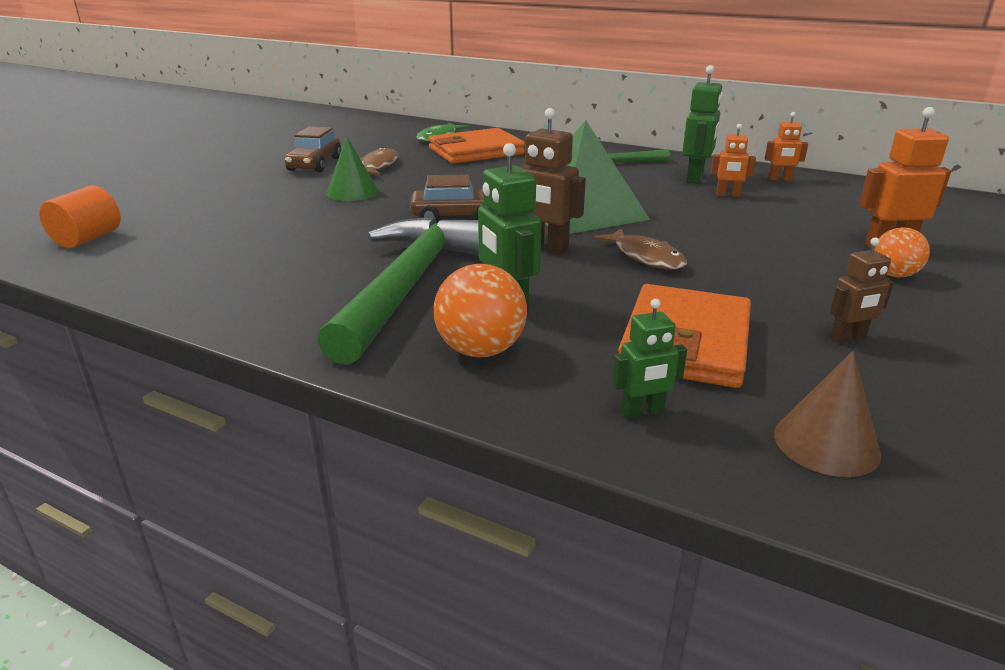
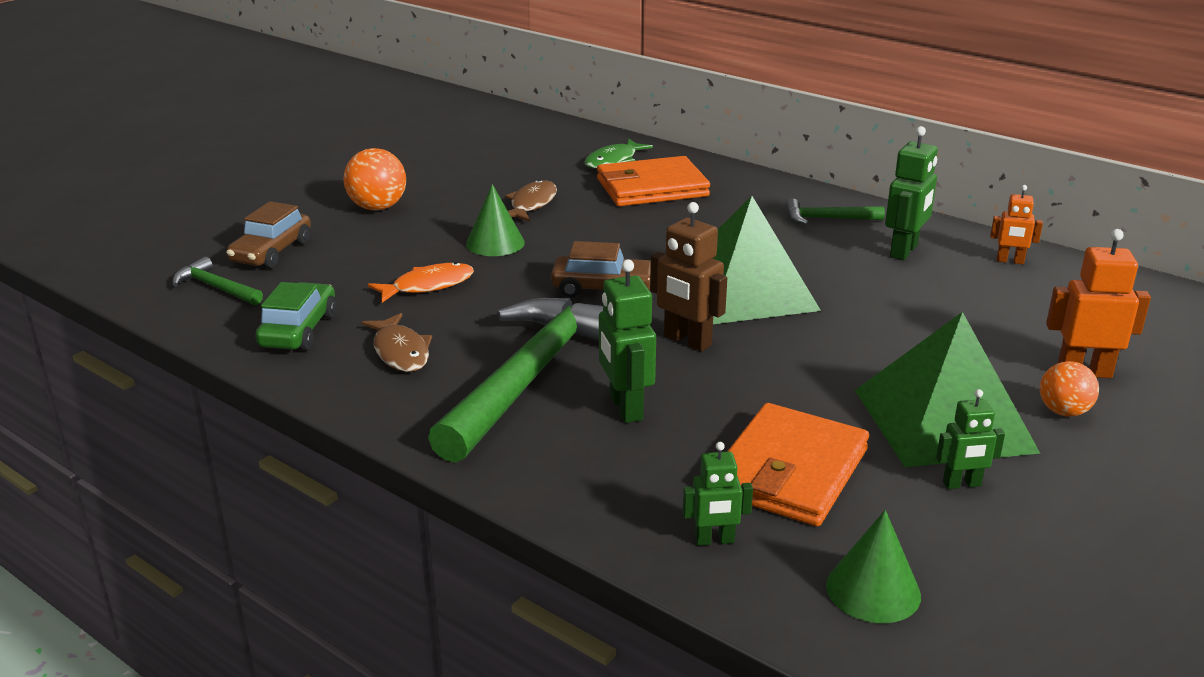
camera: 10 degrees right, 0 degrees up
(87, 239) = (216, 288): orange cylinder -> green hammer
(172, 265) = (298, 330): none -> green car
(296, 224) = (428, 286): none -> orange fish
(315, 164) = (460, 196): brown car -> brown car (272, 252)
(480, 350) = (582, 460): orange ball -> orange ball (377, 207)
(645, 257) = (793, 363): brown fish -> brown fish (400, 352)
(727, 195) = (931, 281): orange robot -> none
(799, 289) = (943, 420): none -> green pyramid
(826, 443) = (873, 590): brown cone -> green cone
(848, 338) = (962, 484): brown robot -> green robot

